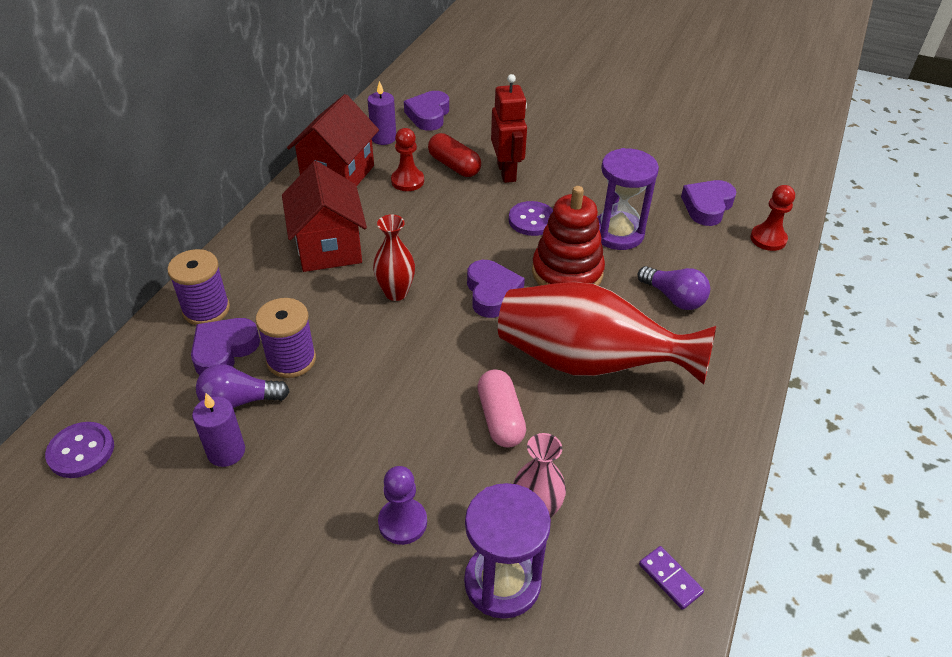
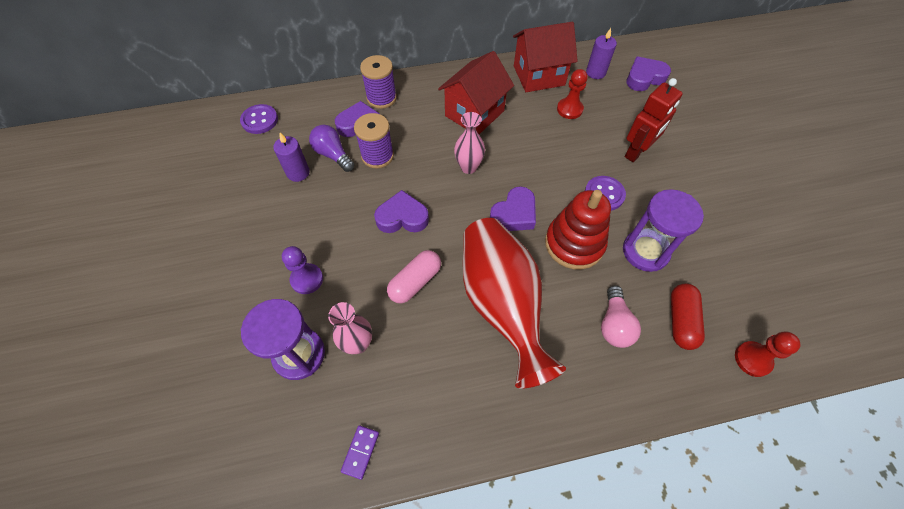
camera: 55 degrees right, 15 degrees up
(396, 293) = (468, 167): red vase -> pink vase
(454, 166) = (610, 122): red capsule -> red capsule (680, 320)
(674, 298) = (614, 324): purple light bulb -> pink light bulb
(707, 206) = (742, 294): purple heart -> purple heart (402, 217)

